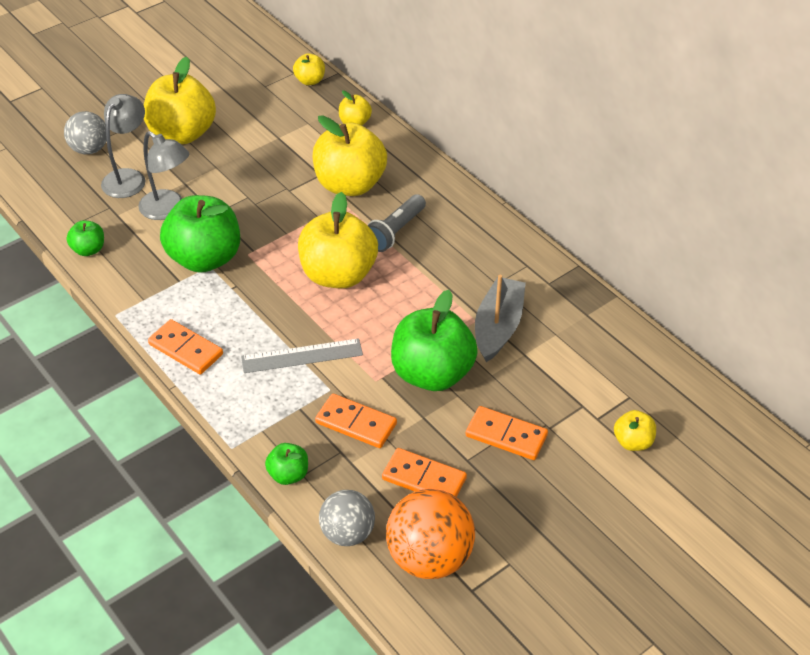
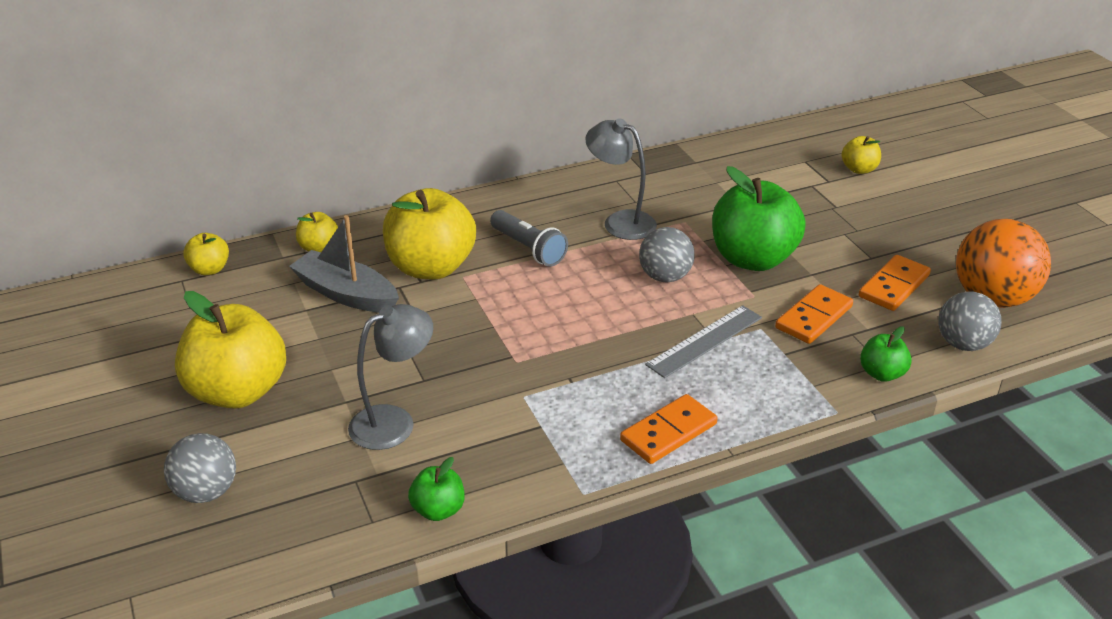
camera: 75 degrees left, 10 degrees down
(128, 177) = (301, 455): grey lamp -> grey lamp (620, 221)
(205, 258) = (508, 398): green apple -> none
(302, 356) = (704, 341): grey ruler -> grey ruler turned 45 degrees clockwise
(338, 275) = (582, 297): yellow apple -> none
(384, 319) = (665, 277): none -> grey ball
(498, 327) = (697, 210): grey boat -> grey boat (346, 294)
(506, 435) = (843, 230): orange domino -> none

